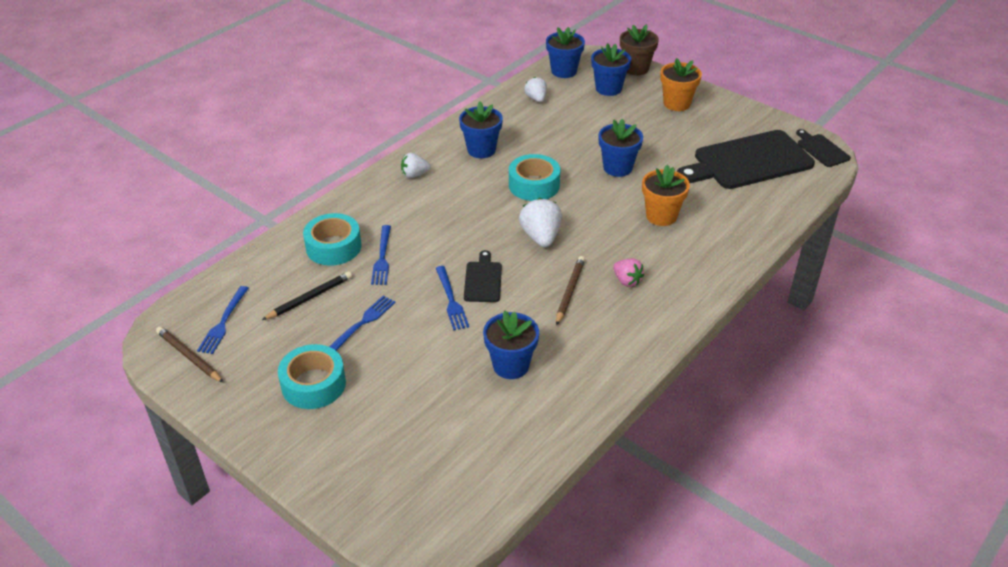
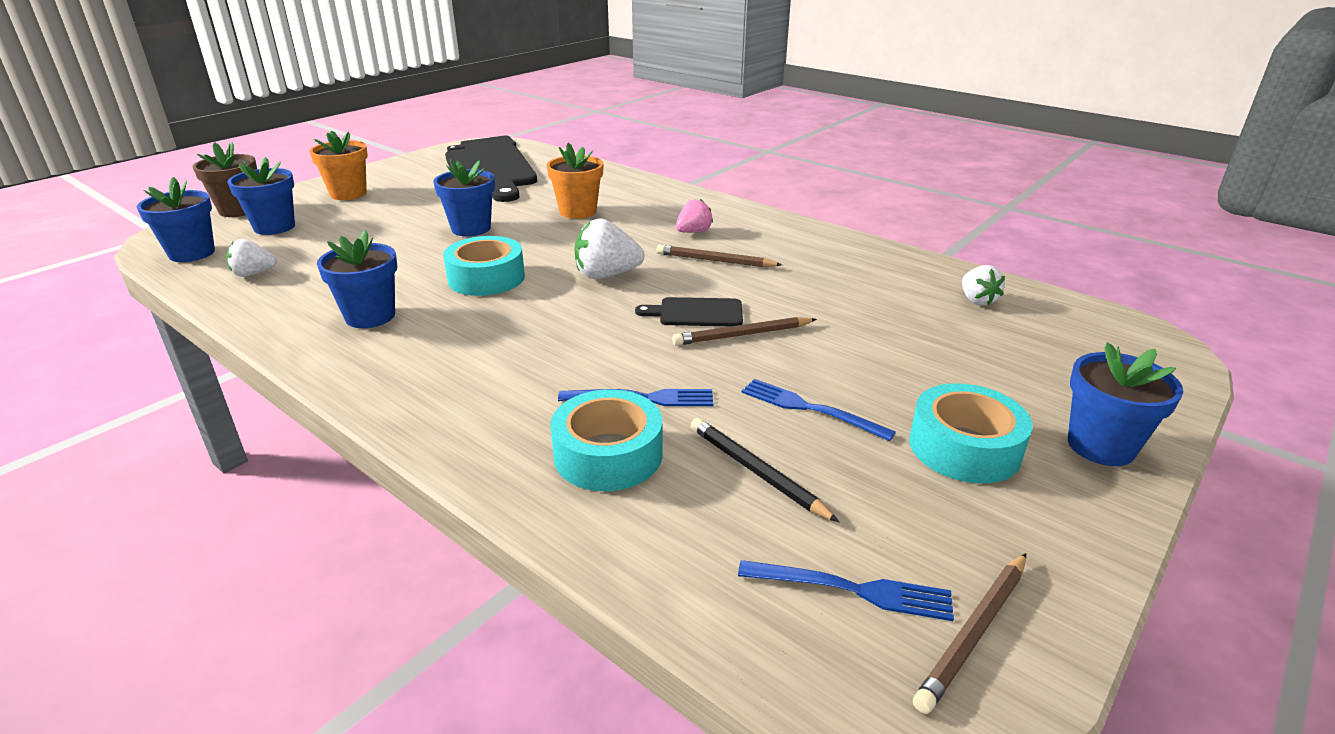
camera: 90 degrees left, 10 degrees down
(414, 175) = (410, 375): white strawberry -> white strawberry (977, 300)
(451, 300) = (742, 335): blue fork -> brown pencil
(511, 365) = (855, 295): blue flower pot -> blue flower pot (1100, 446)

